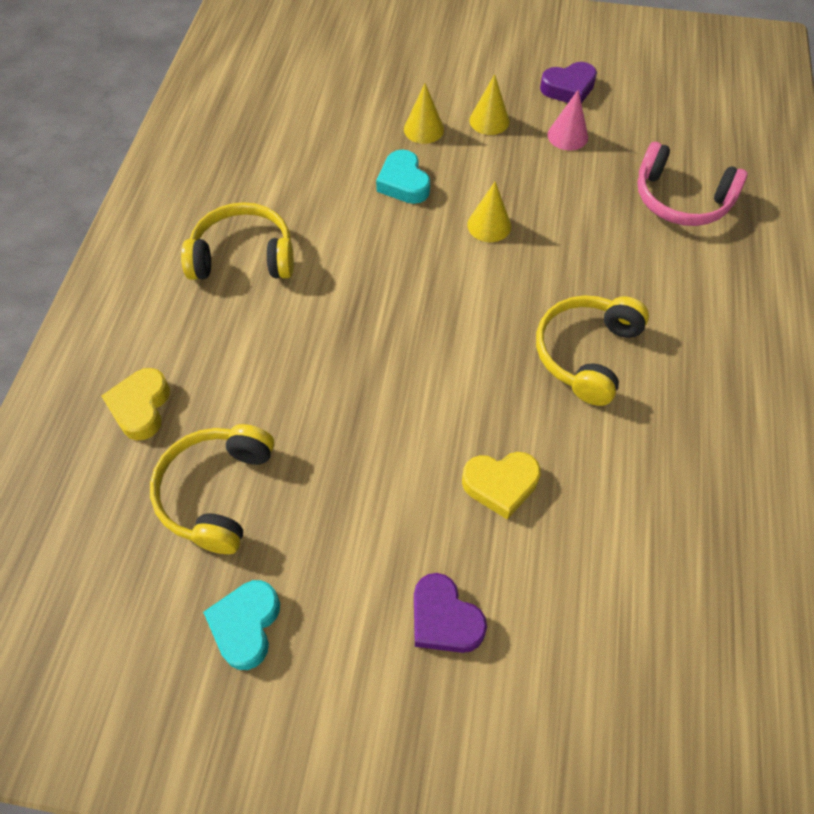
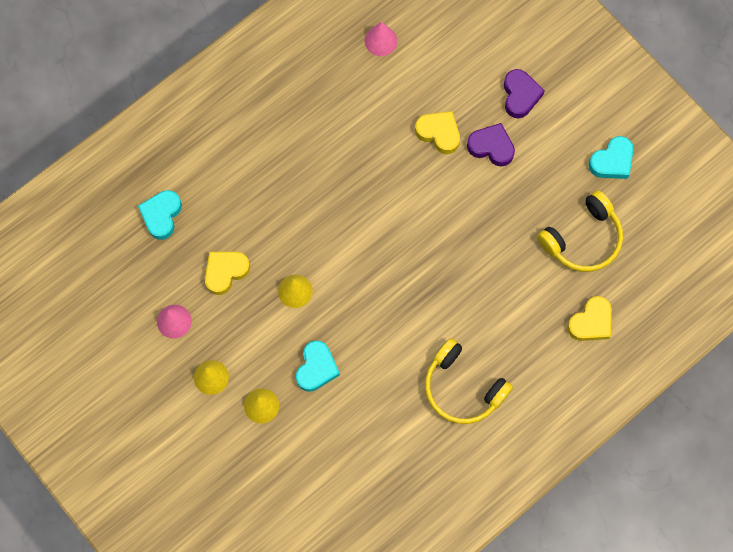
camera: 140 degrees left, 15 degrees up
(568, 88) = (128, 362): purple heart -> purple heart (491, 147)
(569, 197) = (225, 272): none -> yellow heart
(586, 353) = (325, 165): yellow headphones -> none
(681, 200) = (161, 215): pink headphones -> turquoise heart
(685, 545) = (380, 40): none -> pink cone

